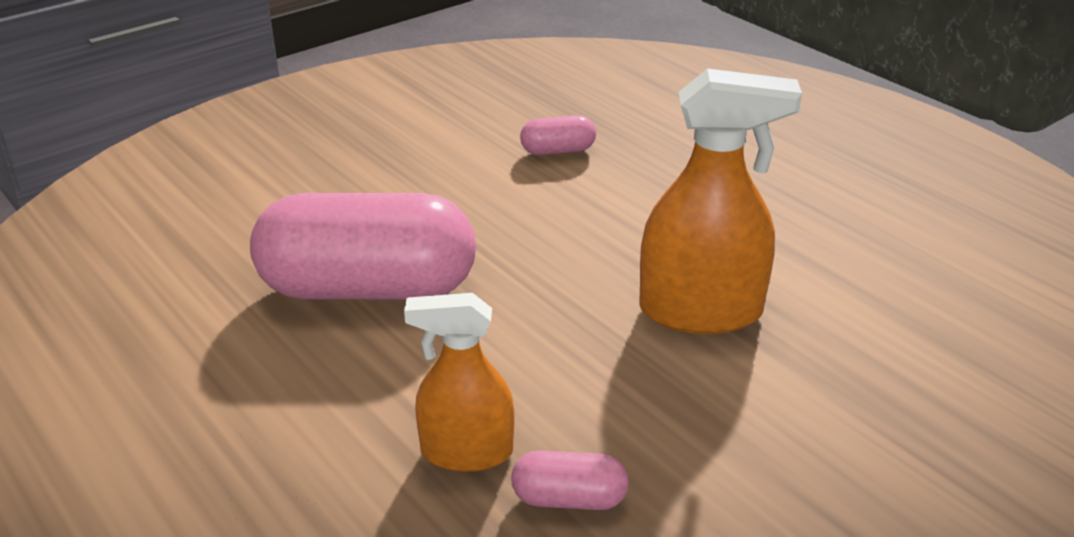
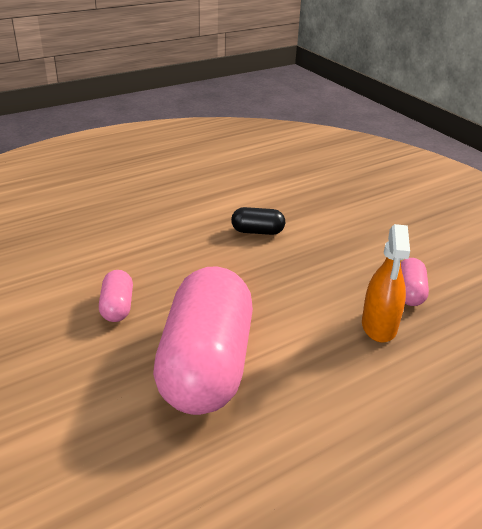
camera: 85 degrees left, 0 degrees up
(558, 151) = (50, 260): pink capsule -> pink capsule (117, 307)
(701, 311) = (257, 231): orange spray bottle -> black capsule

